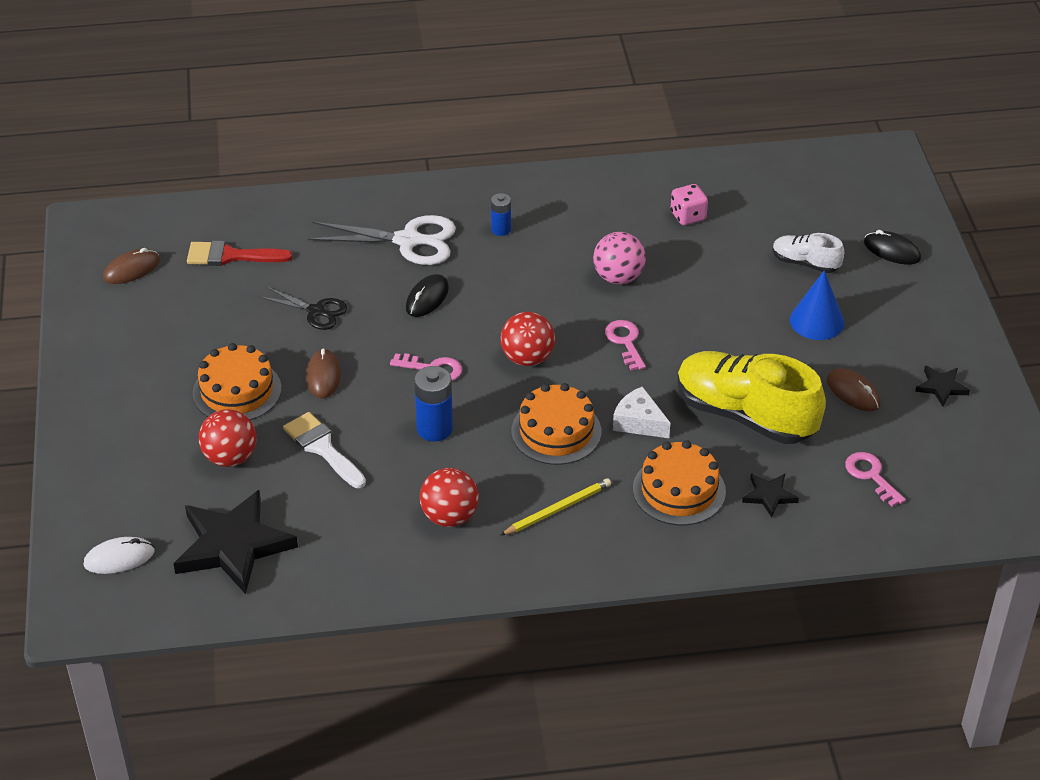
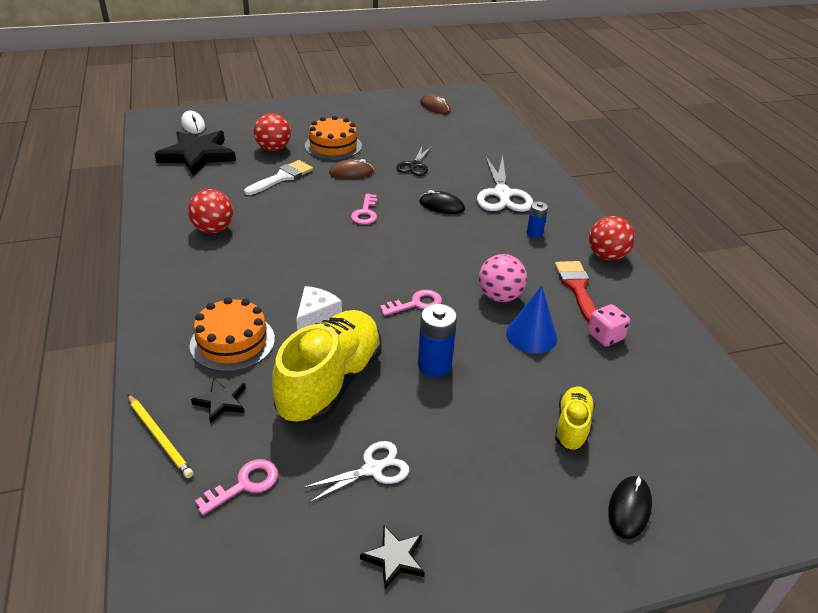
camera: 80 degrees right, 5 degrees down
(231, 256) = (459, 134): red brush -> red brush (576, 287)
(434, 429) = (303, 217): blue battery -> blue battery (434, 365)
(527, 358) = (385, 254): red ball -> red ball (606, 256)
(556, 431) = (303, 272): orange cake -> none
(558, 509) = (216, 277): yellow pencil -> yellow pencil (159, 437)
(805, 263) = (572, 426): white shoe -> yellow shoe
(816, 321) = (481, 436): blue cone -> blue cone (531, 335)
(853, 392) = (373, 468): brown mouse -> white scissors

